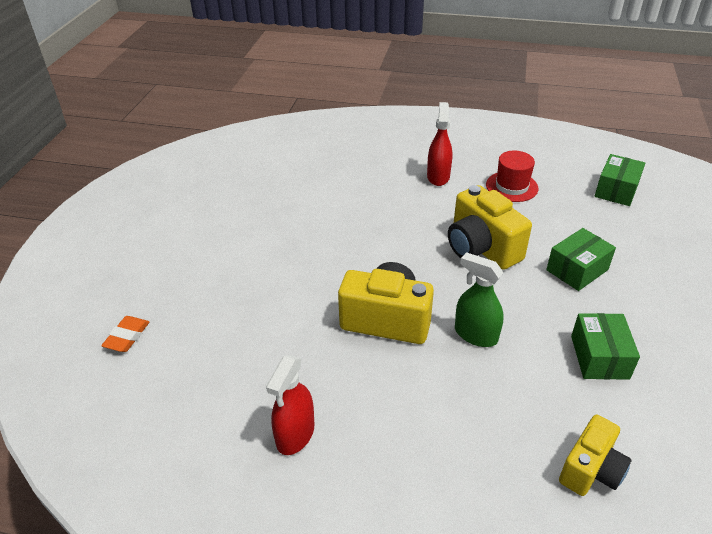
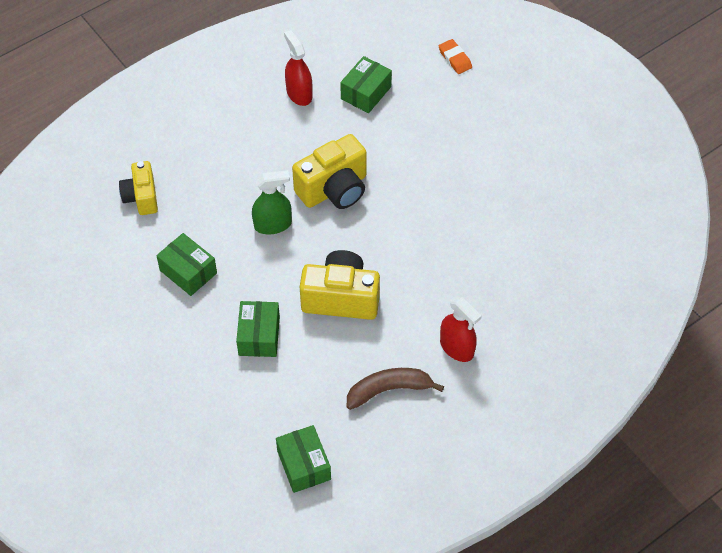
camera: 130 degrees right, 15 degrees up
(239, 376) = (366, 93): none -> green box
(511, 186) = (389, 390): red hat -> brown banana

